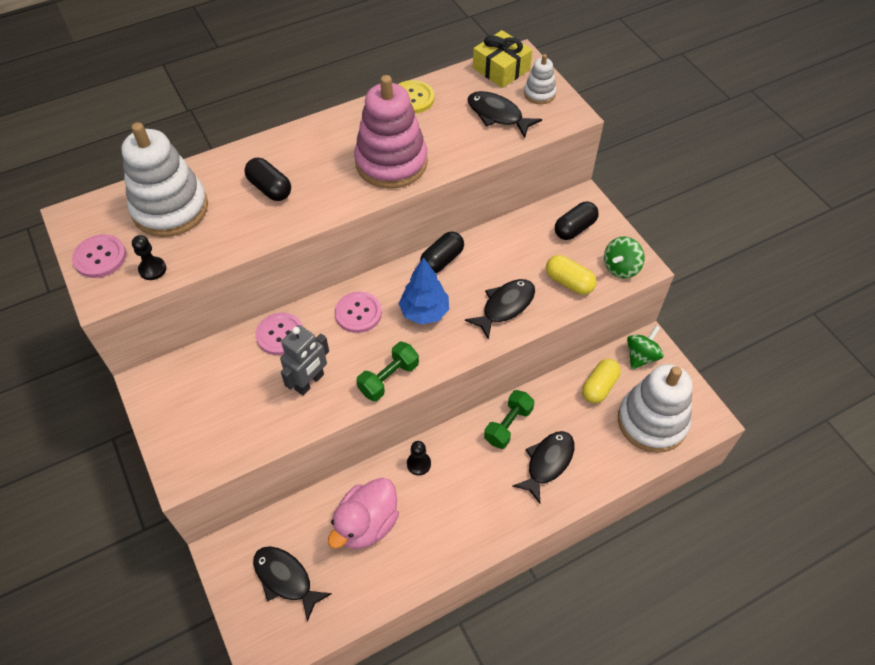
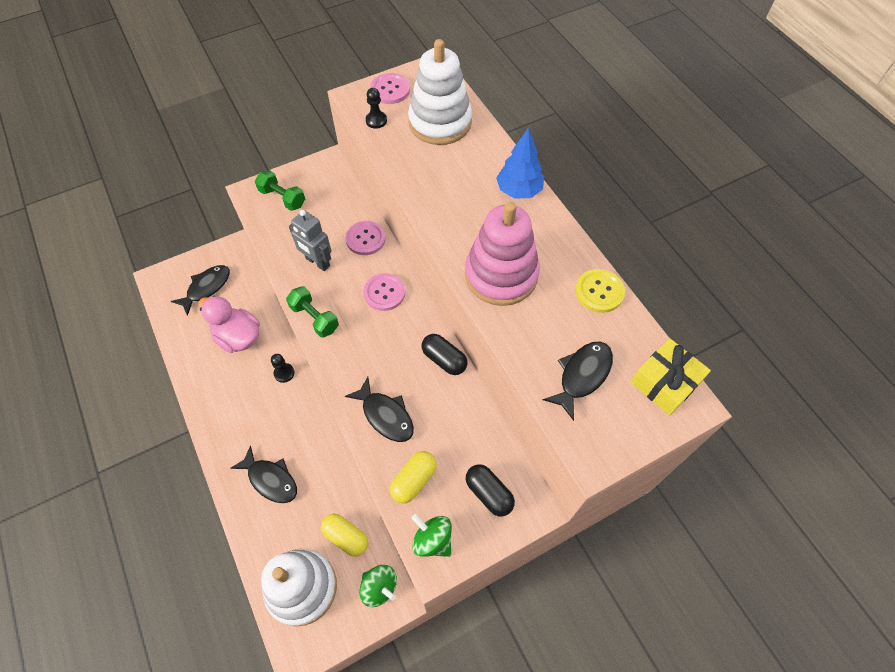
camera: 90 degrees right, 5 degrees up
(270, 188) = (464, 184): black capsule -> none
(424, 312) = (382, 344): blue tree -> blue tree (519, 190)
(508, 425) = (312, 447): green dumbbell -> green dumbbell (282, 198)
(539, 93) = (626, 424): white stacking toy -> none

